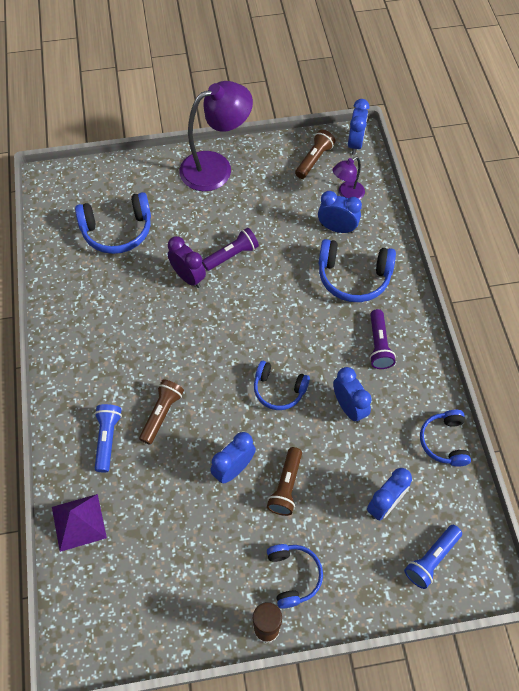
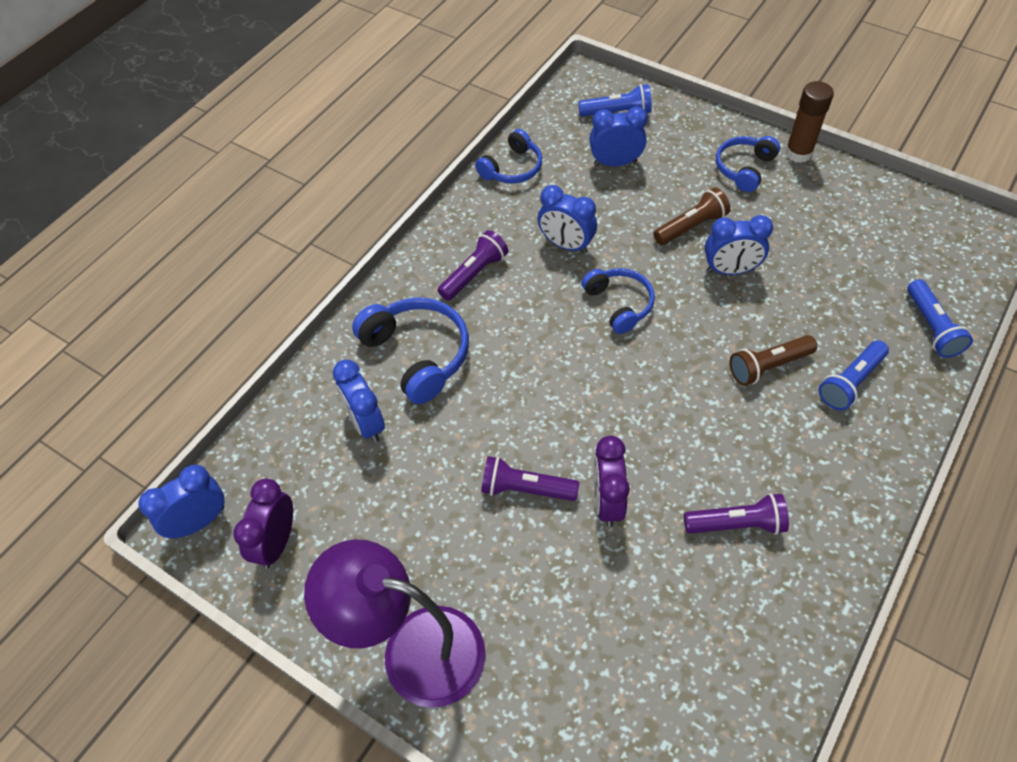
camera: 135 degrees left, 5 degrees down
(78, 522) = (931, 327): purple pyramid -> blue flashlight
(117, 231) = (649, 656): blue headphones -> none
(118, 312) = (736, 524): none -> purple flashlight
(314, 160) = (277, 543): brown flashlight -> purple clock
(347, 194) = (301, 457): purple lamp -> none
(349, 407) = (566, 245): blue clock -> blue clock turned 75 degrees counterclockwise

